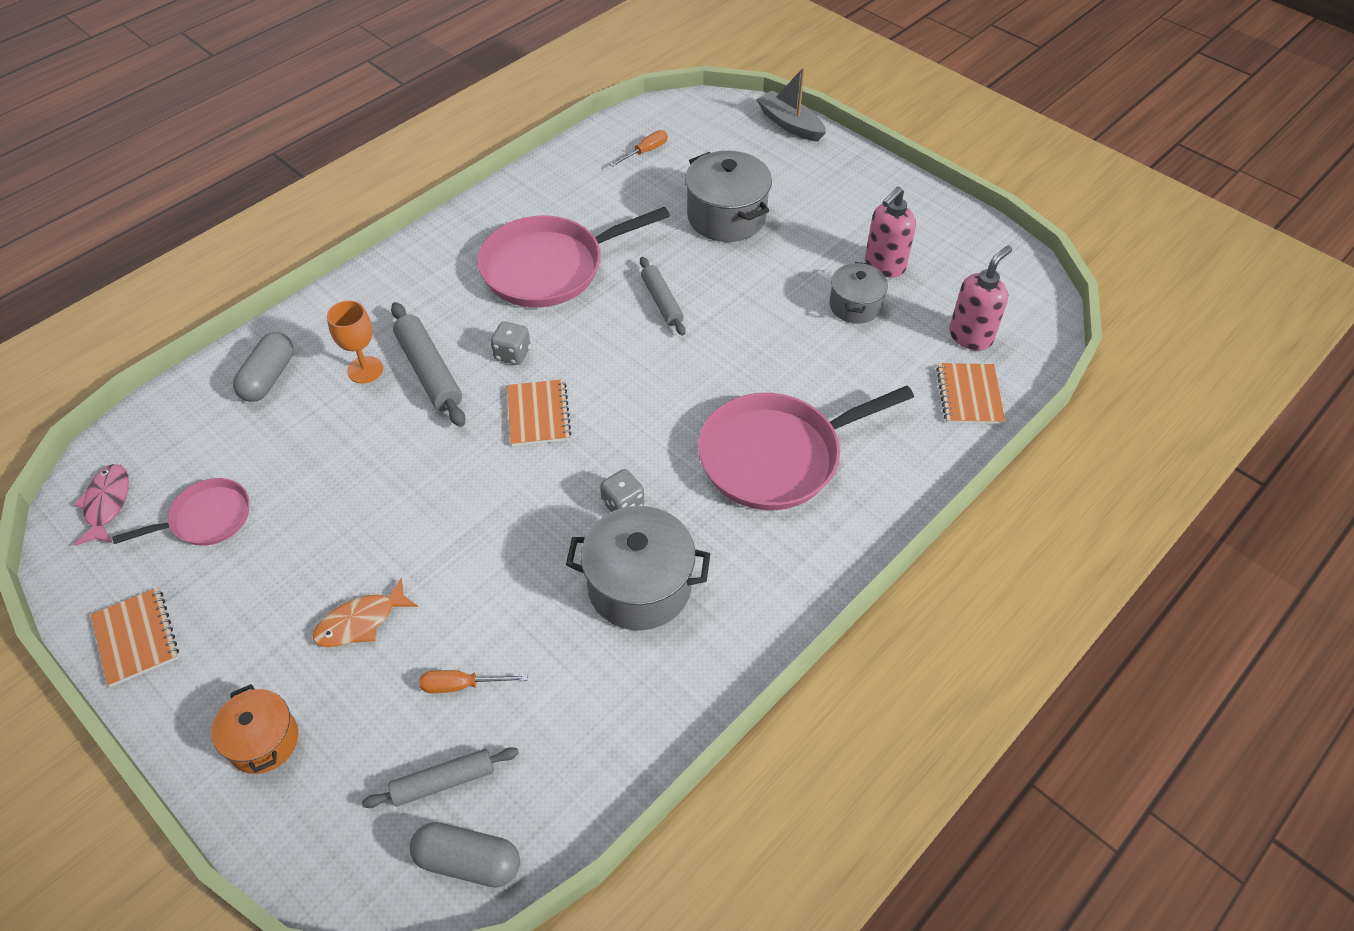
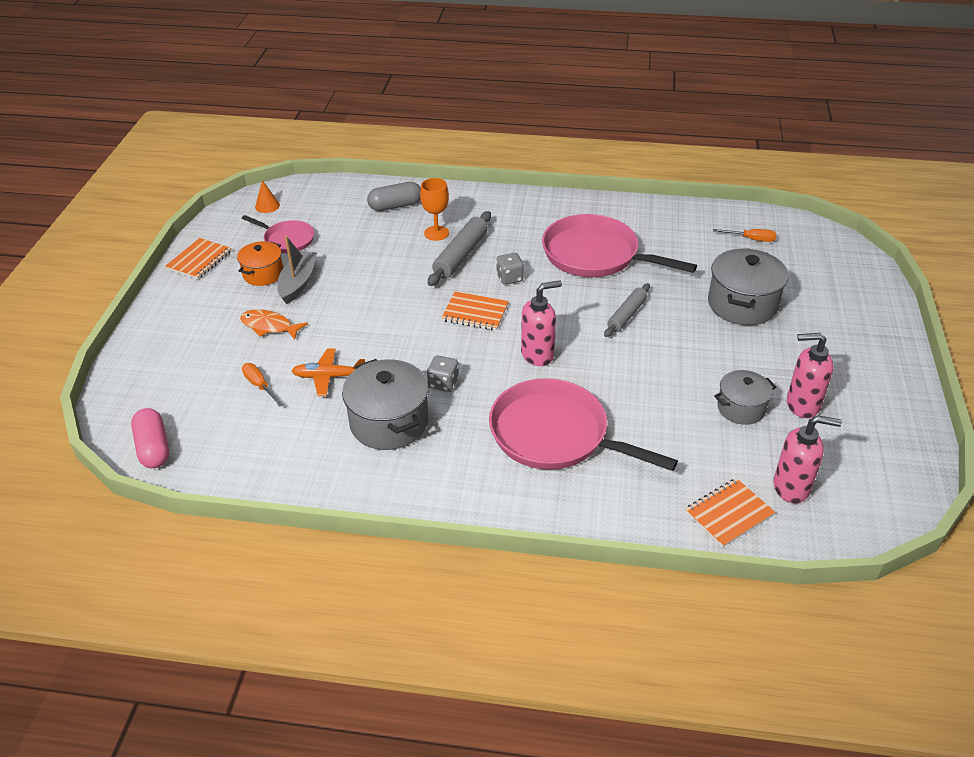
camera: 55 degrees right, 10 degrees down
(107, 504) = (267, 206): pink fish -> orange cone
(264, 741) = (173, 334): orange pot -> orange pot (263, 274)
(443, 782) = (194, 412): grey rolling pin -> none
(468, 861) = (153, 448): grey capsule -> pink capsule
(513, 605) = (328, 377): none -> orange plane
(538, 414) = (475, 313): orange notebook -> orange notebook turned 60 degrees clockwise
(653, 402) = (538, 355): none -> pink soap dispenser
(790, 124) = (879, 288): grey boat -> grey boat (298, 283)

